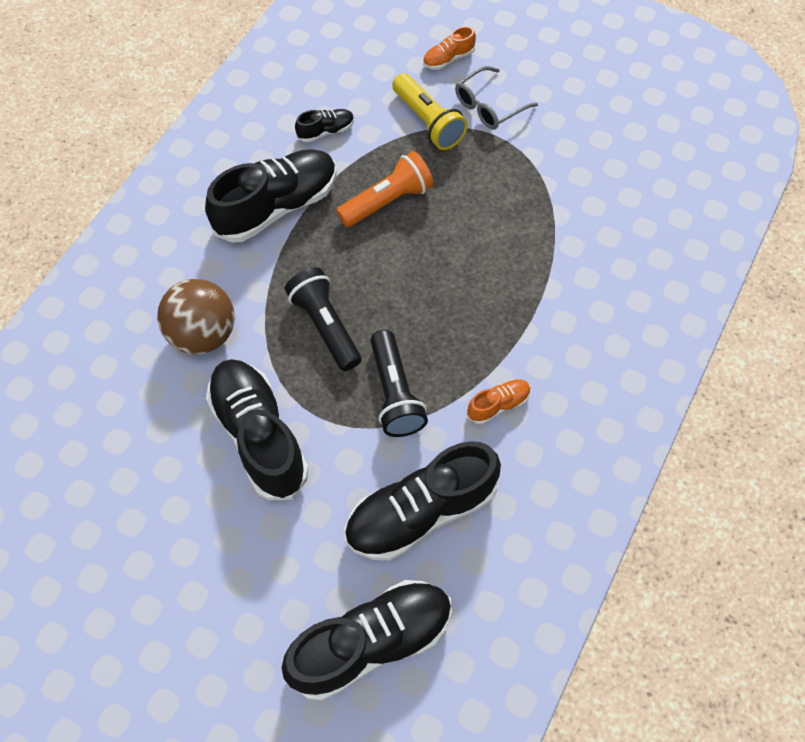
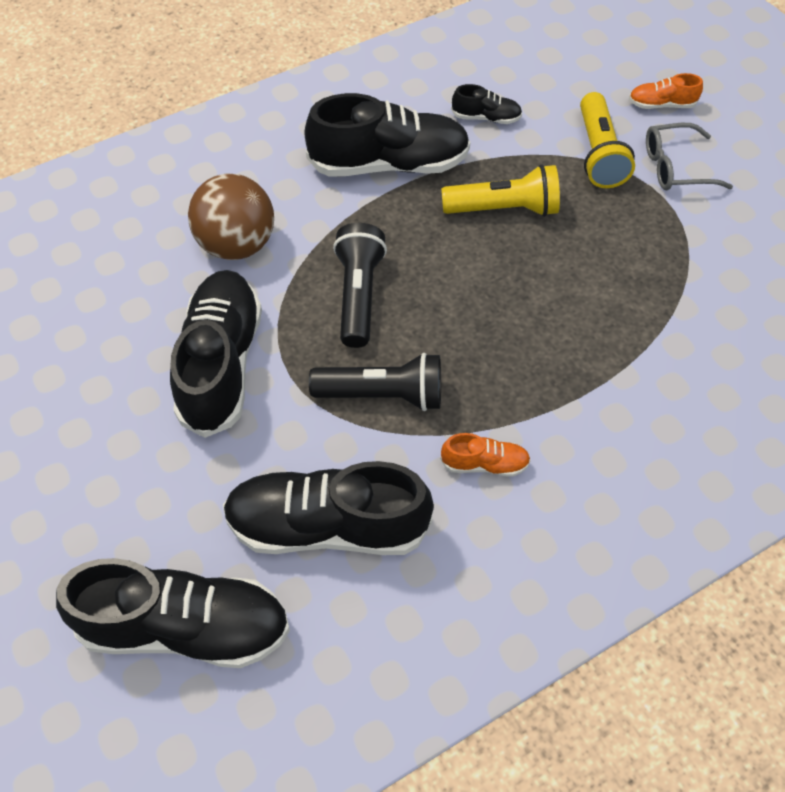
camera: 30 degrees right, 5 degrees down
(387, 201) = (503, 209): orange flashlight -> yellow flashlight
(395, 393) = (383, 394): black flashlight -> black flashlight turned 105 degrees counterclockwise

